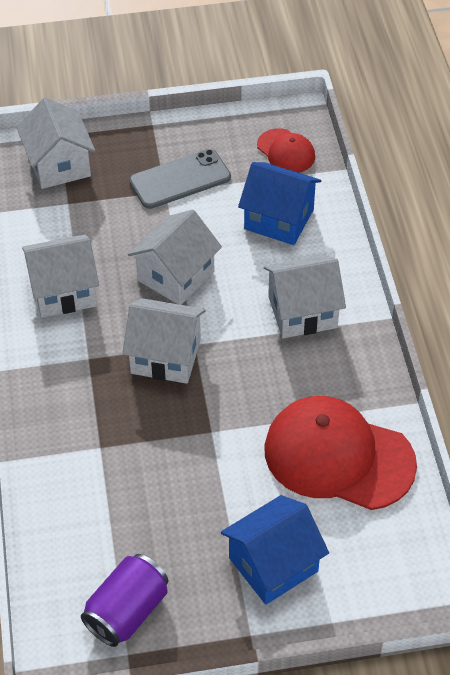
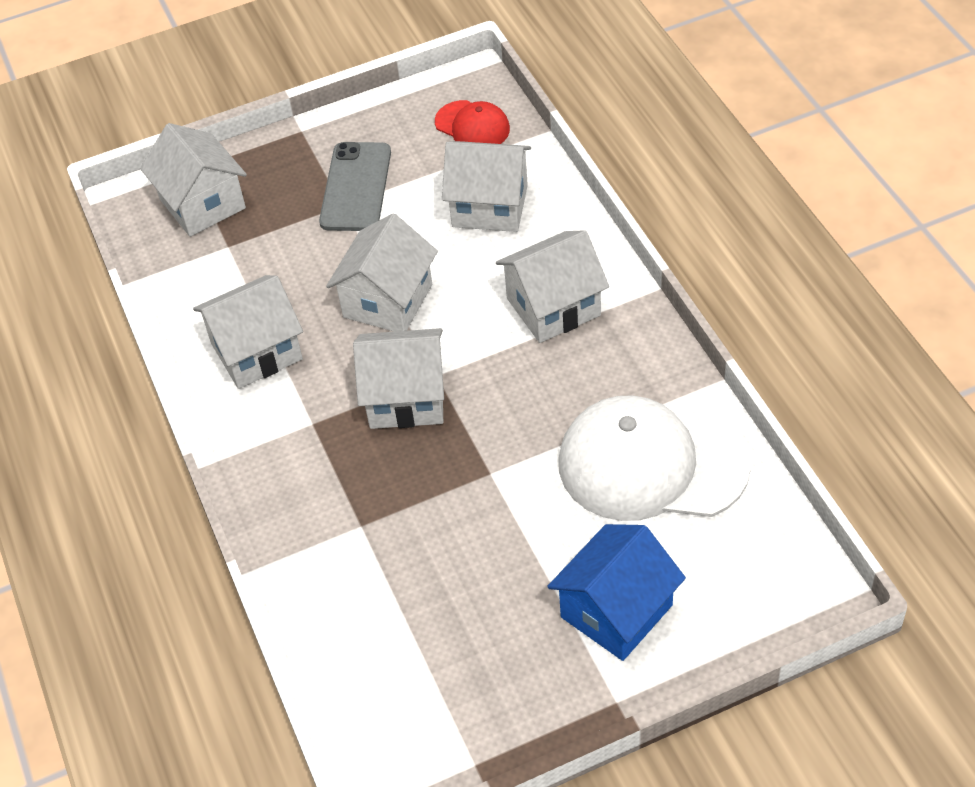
camera: 10 degrees left, 0 degrees up
(127, 611) = (457, 713): purple can -> none
(180, 179) = (356, 187): grey phone -> grey phone turned 45 degrees counterclockwise
(279, 219) = (490, 206): blue house -> white house
(338, 456) = (651, 464): red cap -> white cap

